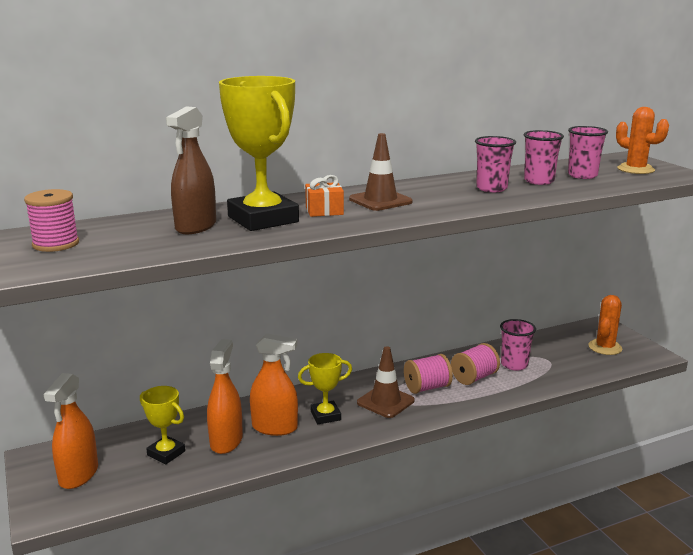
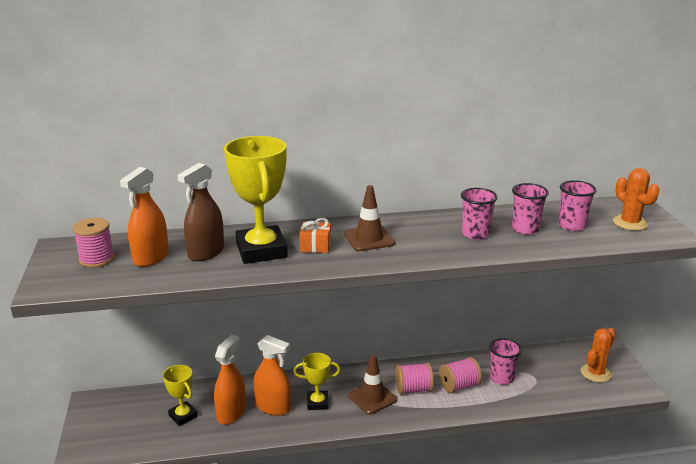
camera: 15 degrees right, 5 degrees up
(78, 475) = (115, 423): orange spray bottle -> orange spray bottle (151, 258)

